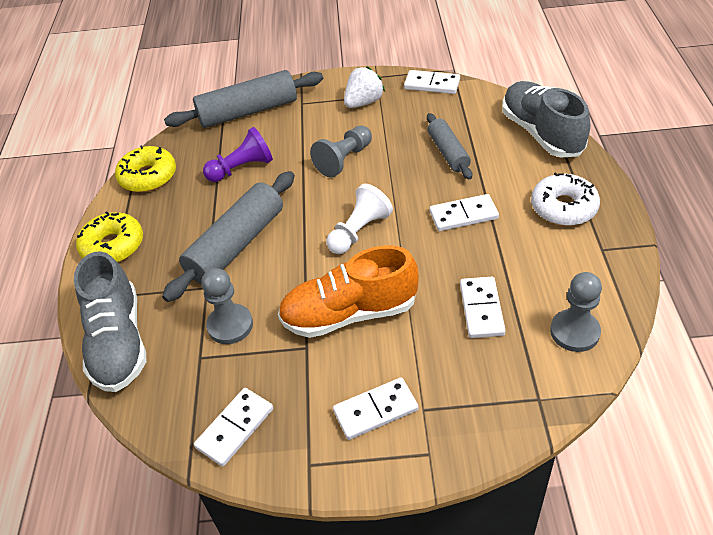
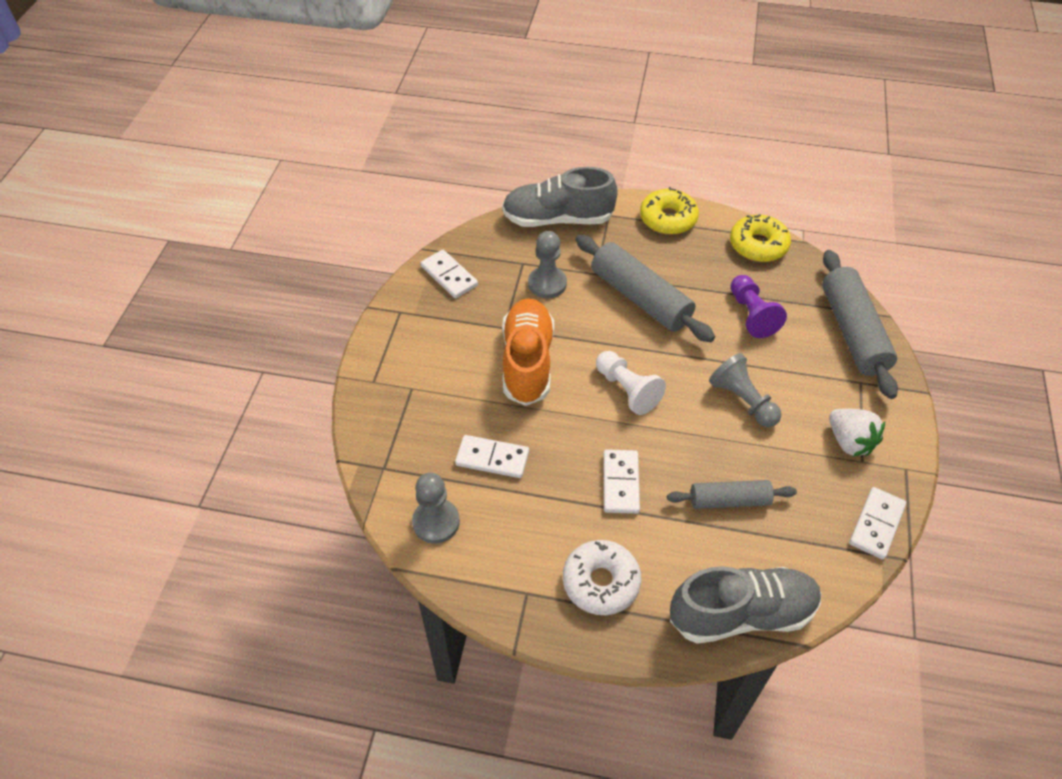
camera: 100 degrees right, 5 degrees up
(375, 410) = (425, 358): white domino -> none

